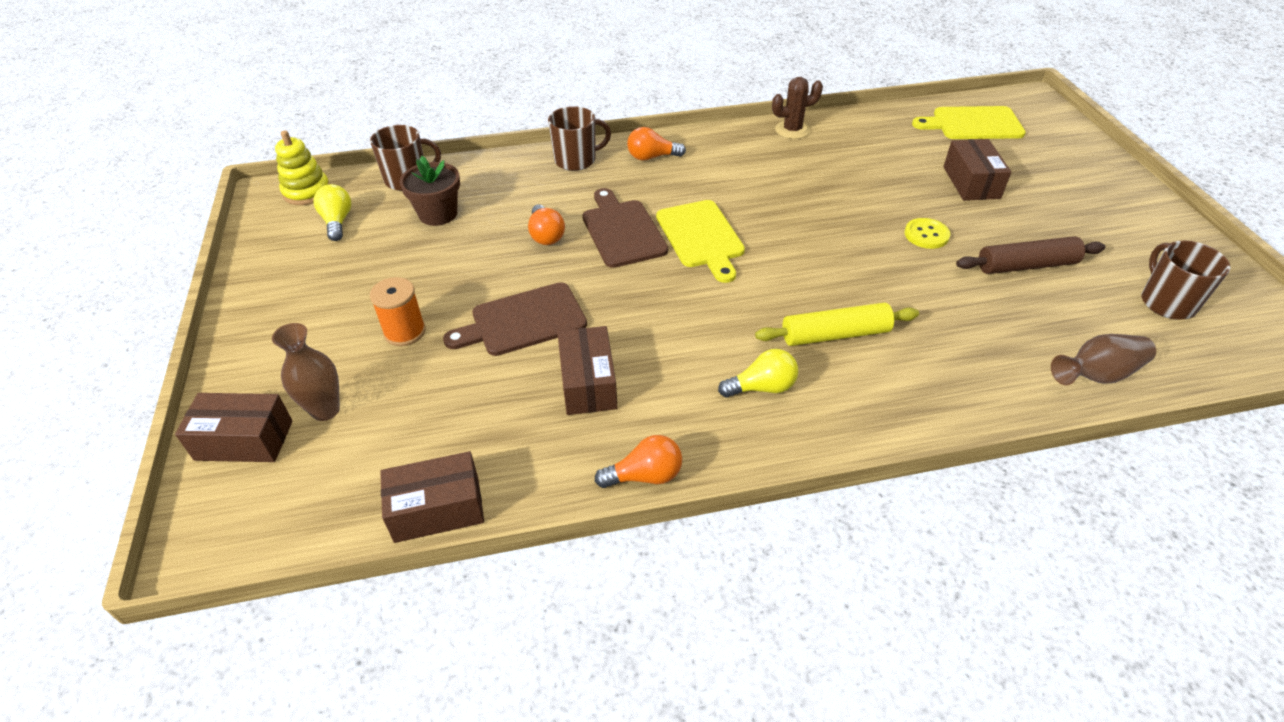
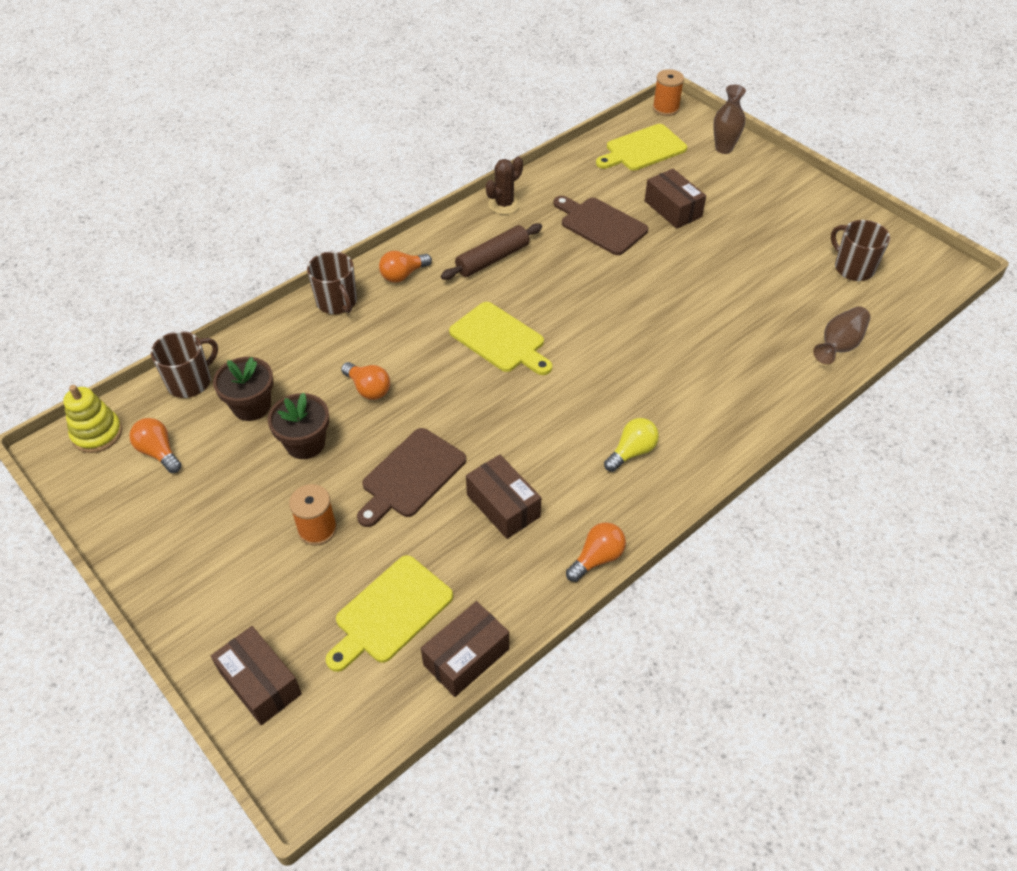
camera: 30 degrees left, 5 degrees up
(244, 440) = (260, 683): brown box -> brown box turned 75 degrees clockwise
(325, 410) = (308, 626): brown vase -> brown vase (723, 148)
(337, 222) = (159, 452): yellow light bulb -> orange light bulb
(404, 432) = (390, 612): none -> yellow cutting board
(455, 259) = (305, 443): none -> brown flower pot
(576, 160) = (337, 302): brown mug -> brown mug turned 105 degrees clockwise
(622, 231) = (431, 359): brown cutting board -> brown cutting board (600, 225)
(835, 334) = (655, 386): yellow rolling pin -> none
(926, 235) = (668, 271): yellow button -> none
(1023, 97) = (665, 108): none -> orange spool
(1026, 265) = (750, 272): brown rolling pin -> brown rolling pin (492, 259)

